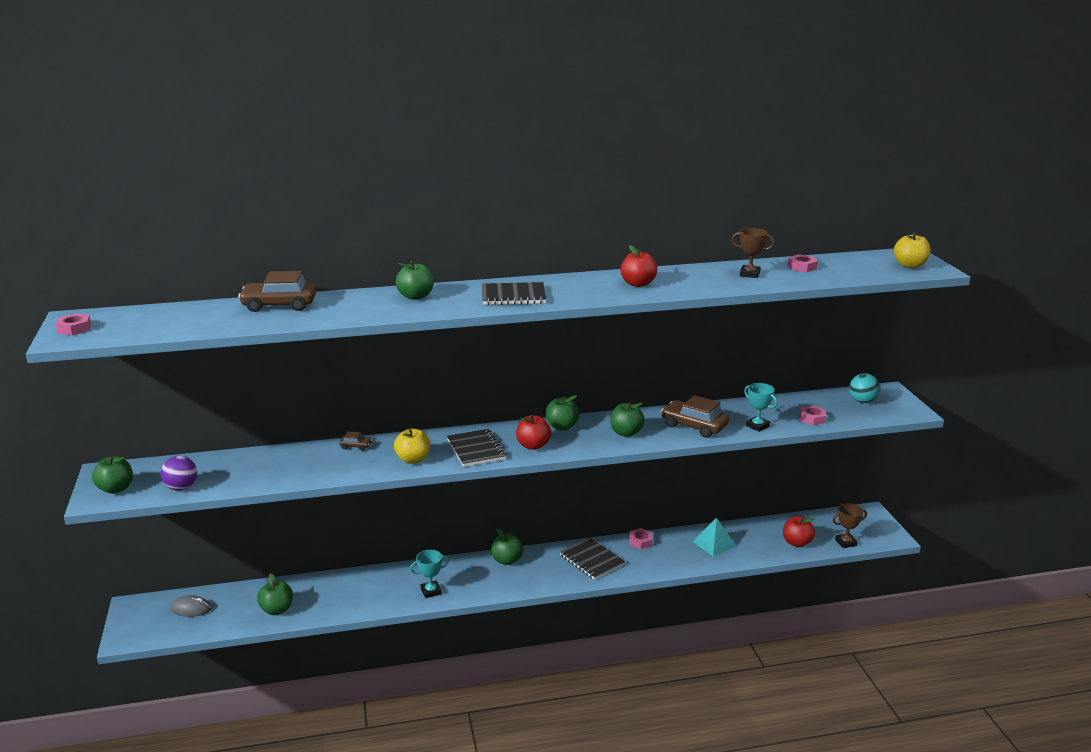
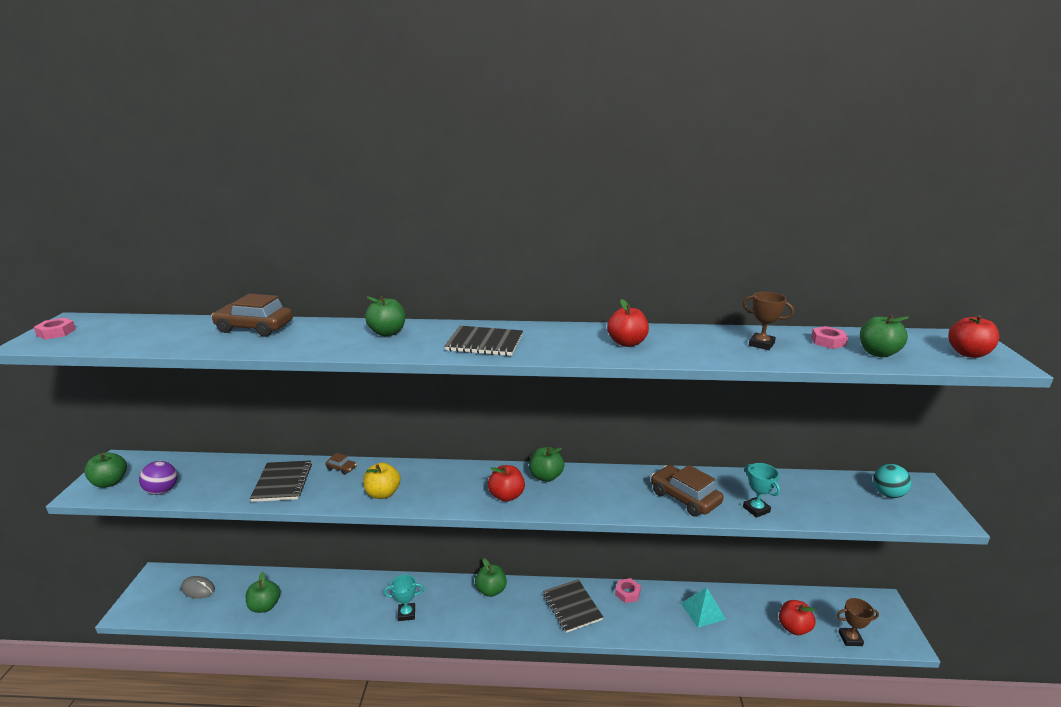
camera: 15 degrees right, 0 degrees up
(476, 449) = (448, 491): black notebook -> black notebook (282, 482)
(626, 433) = (608, 495): green apple -> green apple (878, 353)
(812, 418) = (823, 509): pink nut -> none
(910, 265) = (968, 353): yellow apple -> red apple

